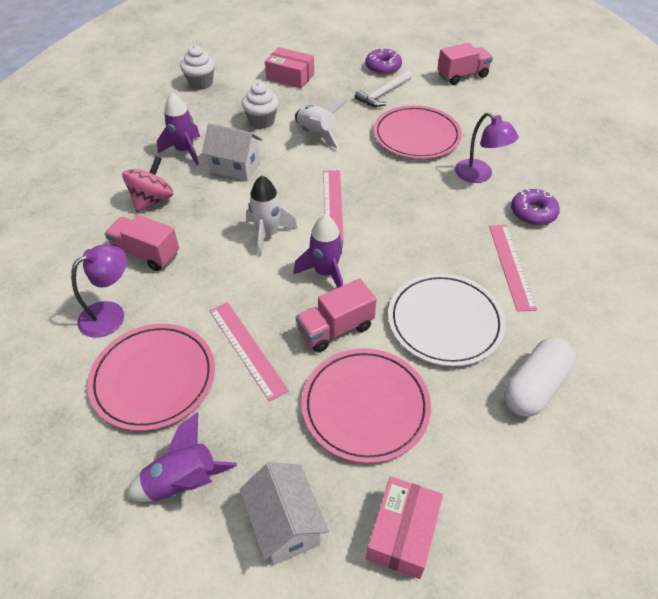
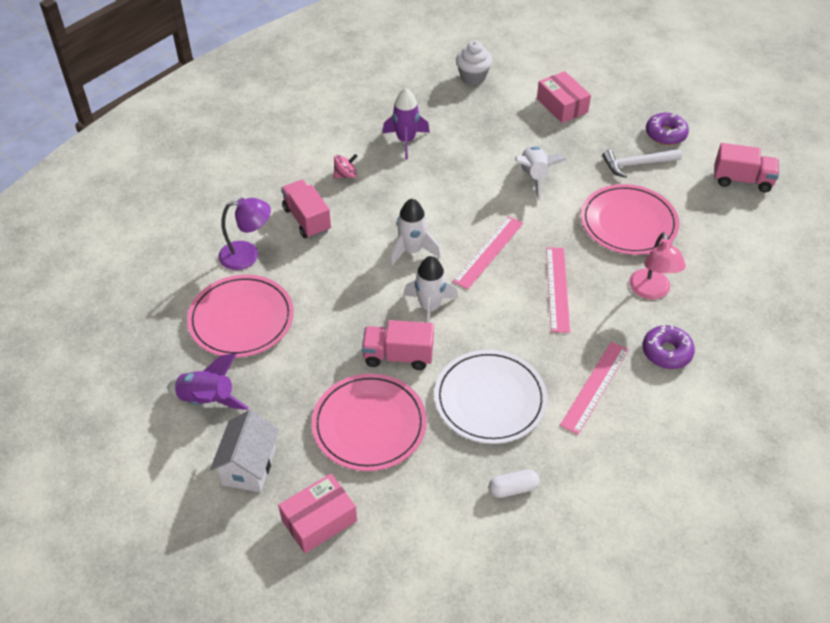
camera: 35 degrees right, 0 degrees up
(152, 200) = (345, 175): pink spinning top -> pink spinning top, size x0.60
(235, 167) = (435, 176): white house -> none
(247, 349) = (320, 334): pink ruler -> pink ruler (557, 289)
(262, 121) = (495, 141): white cupcake -> none
(325, 273) = (430, 308): purple rocket -> white rocket
(479, 175) = (651, 291): purple lamp -> pink lamp
(534, 386) = (513, 489): white capsule -> white capsule, size x0.56

